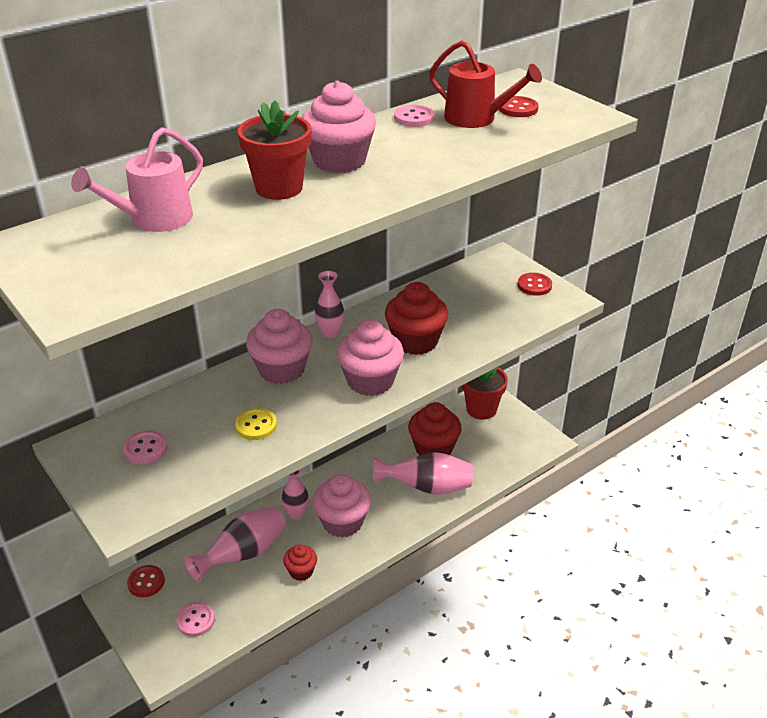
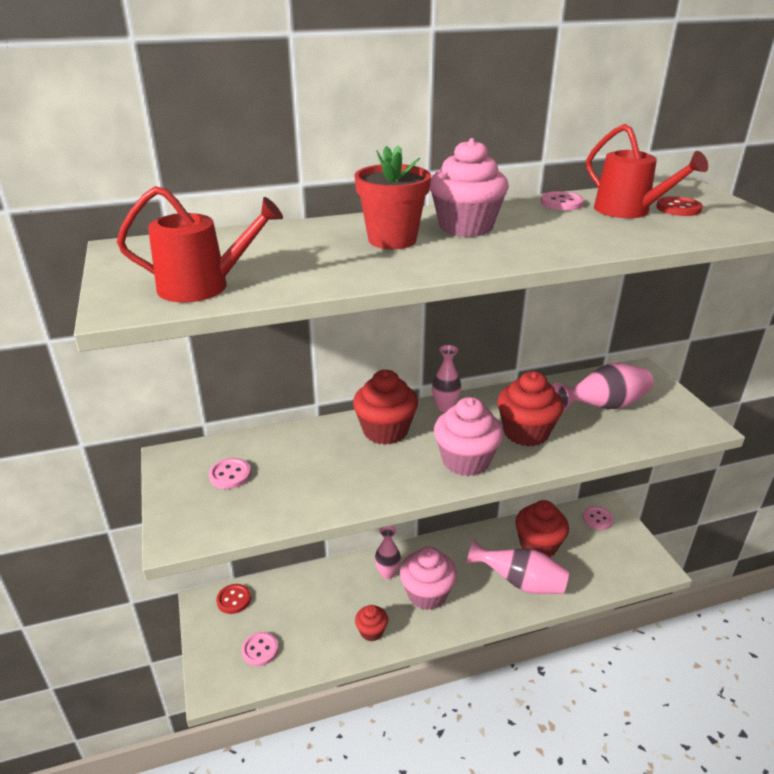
camera: 20 degrees right, 5 degrees down
(132, 272) = (203, 286): none -> red watering can
(154, 220) = (257, 248): pink watering can -> none
(243, 554) = (326, 598): pink vase -> pink vase (603, 406)
(256, 425) = (338, 477): yellow button -> none
(281, 369) = (385, 431): pink cupcake -> red cupcake
(481, 409) = (597, 519): red flower pot -> pink button
(534, 285) = (670, 404): red button -> none

